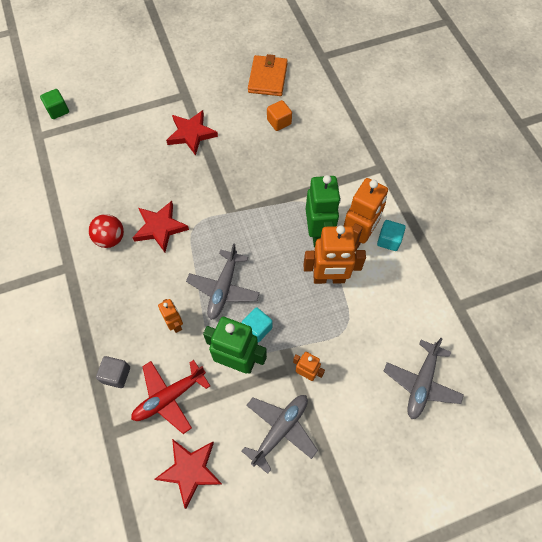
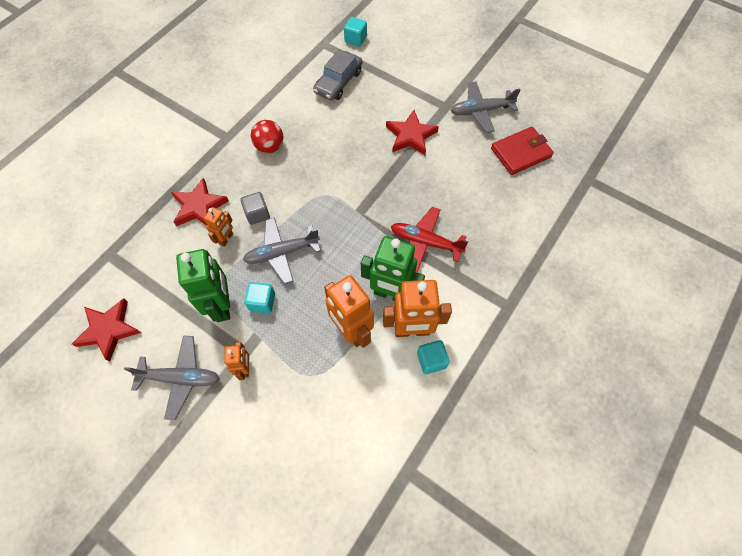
camera: 55 degrees right, 0 degrees up
(58, 110) = (355, 39): green cube -> turquoise cube
(91, 149) = (338, 82): none -> grey car
(116, 375) = (158, 227): grey cube -> grey cube (257, 214)
(160, 228) = (304, 172): red star -> red star (199, 206)
(169, 397) = (161, 275): red plane -> red plane (425, 242)
(267, 78) = (520, 153): orange wallet -> red wallet
(279, 122) = (481, 190): orange cube -> none
(318, 234) = (390, 294): green robot -> green robot turned 60 degrees clockwise
(421, 383) = (299, 480): grey plane -> grey plane (480, 111)

